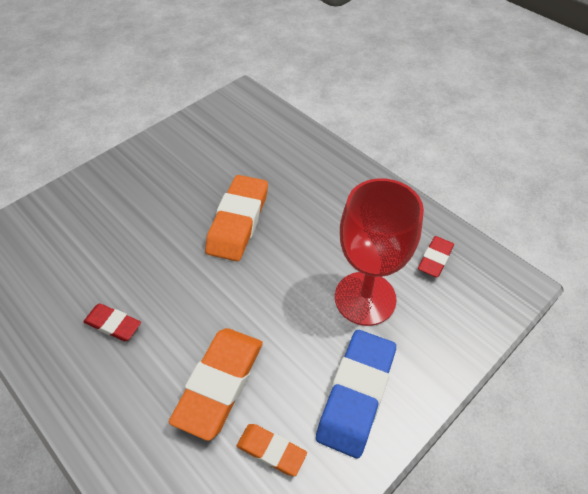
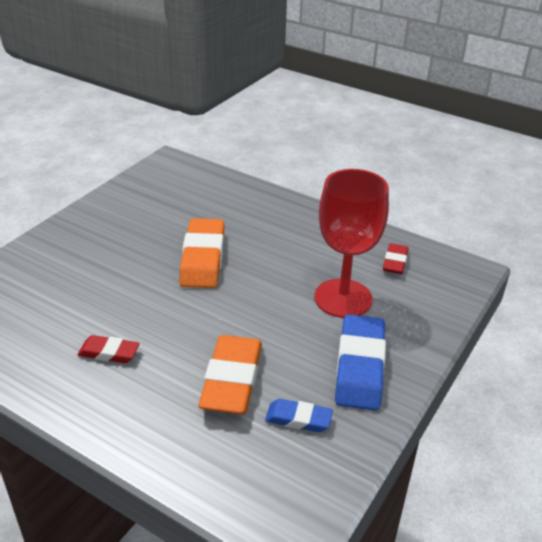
camera: 15 degrees left, 15 degrees down
(271, 451) = (298, 419): orange eraser -> blue eraser

